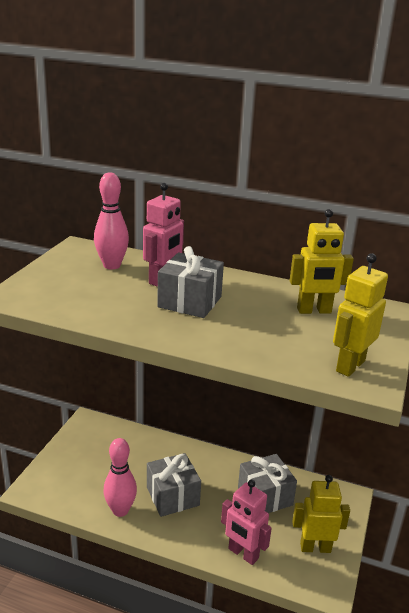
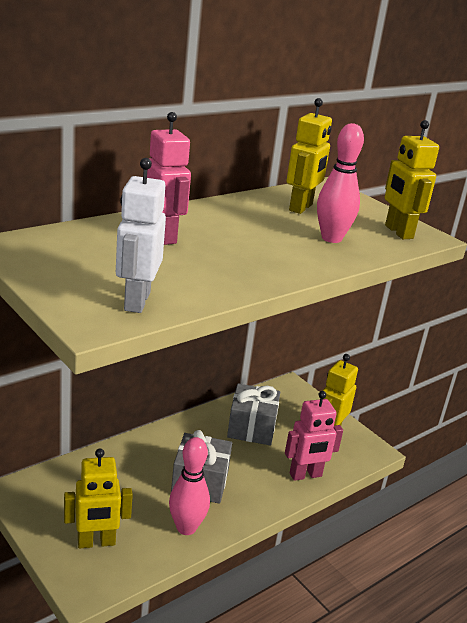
camera: 60 degrees left, 0 degrees up
(52, 300) = (136, 301): none -> white robot
(72, 475) = (96, 542): none -> yellow robot
(112, 265) = (92, 246): pink bowling pin -> pink bowling pin (331, 238)
(190, 302) = (227, 242): grey gift -> none

